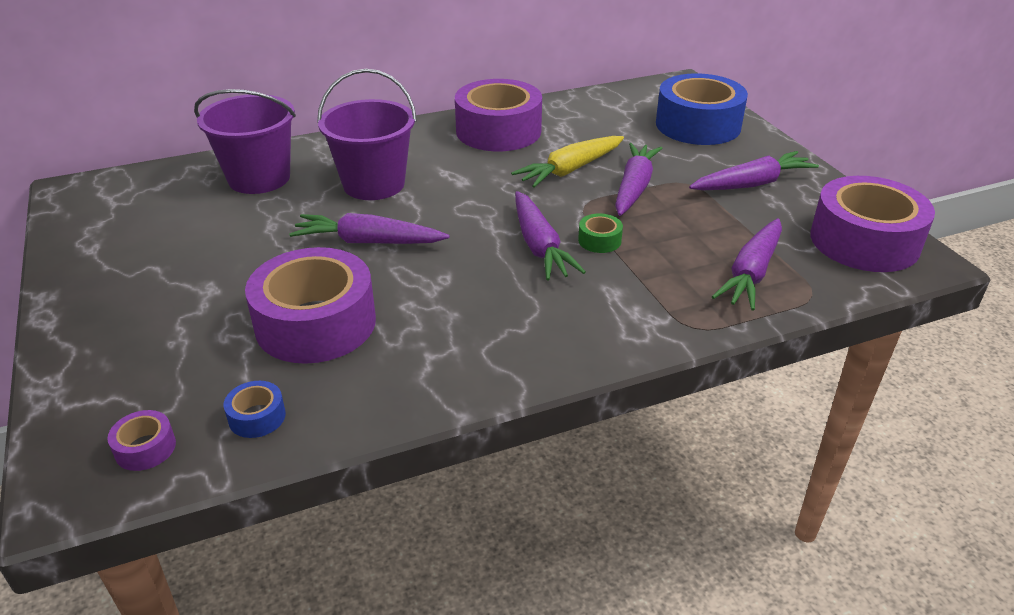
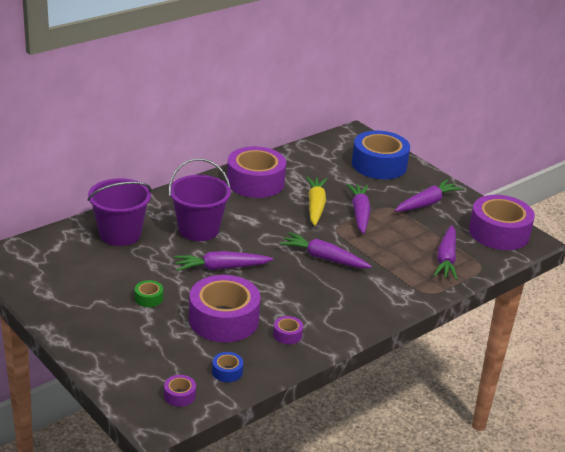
camera: 20 degrees left, 5 degrees down
(404, 365) = (287, 335): none -> purple tape
(539, 246) = (323, 258): purple carrot -> purple carrot turned 150 degrees clockwise
(570, 170) = (315, 206): yellow carrot -> yellow carrot turned 150 degrees clockwise
(599, 240) = (355, 250): green tape -> green tape (149, 298)

